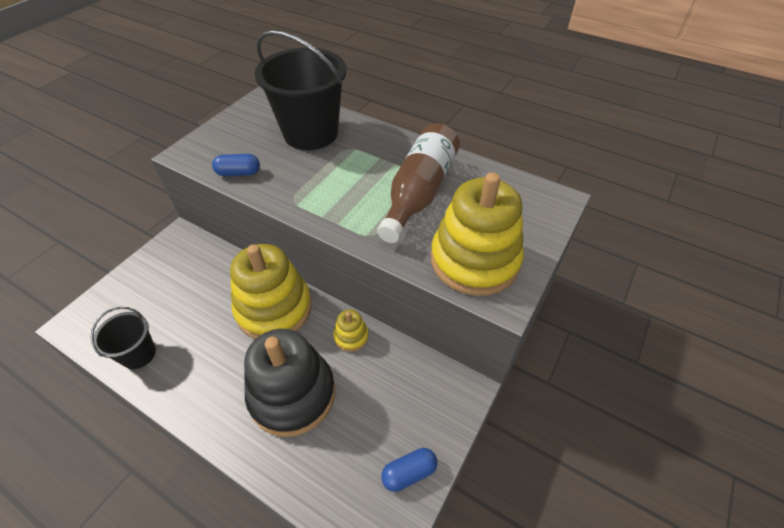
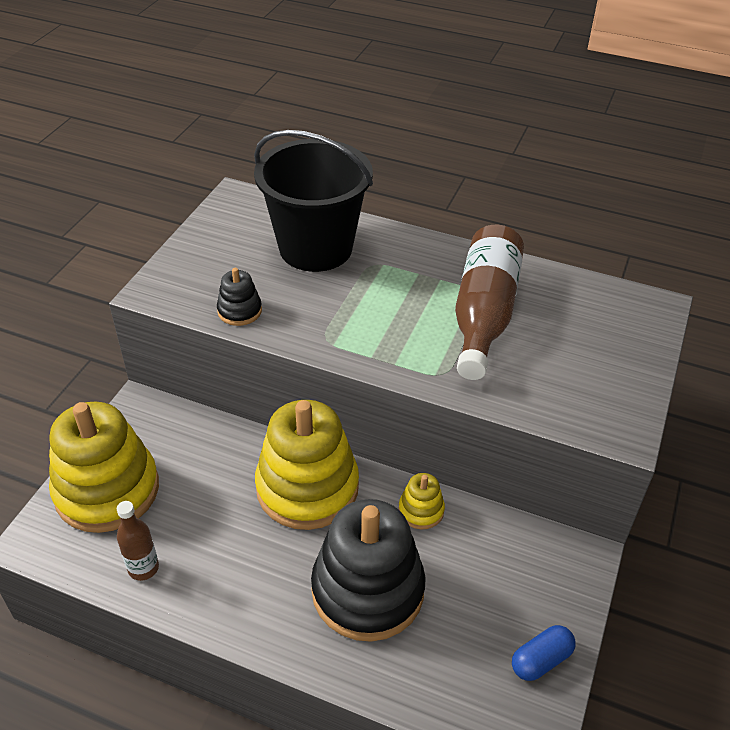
camera: 10 degrees left, 5 degrees down
(138, 354) = (143, 568): black bucket -> brown bottle
(238, 173) = (239, 311): blue capsule -> black stacking toy
(474, 260) = (576, 391): yellow stacking toy -> yellow stacking toy (107, 490)

